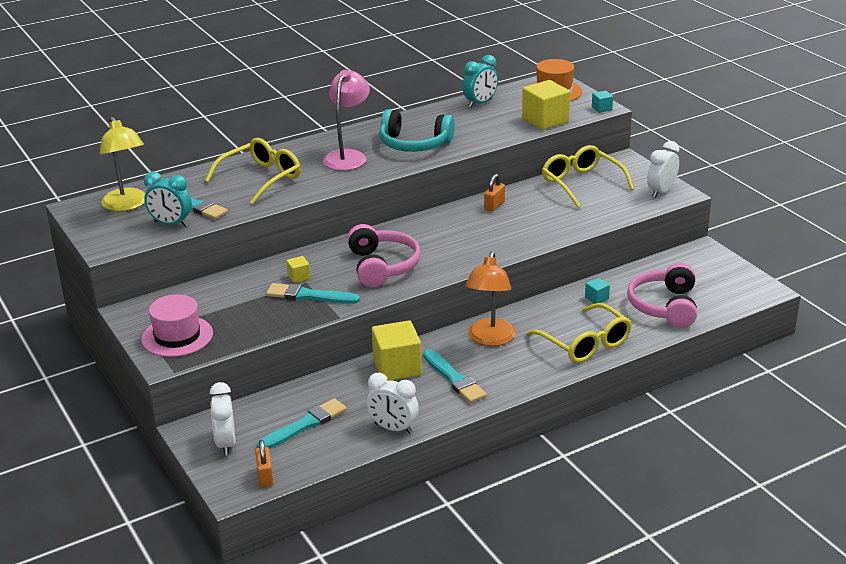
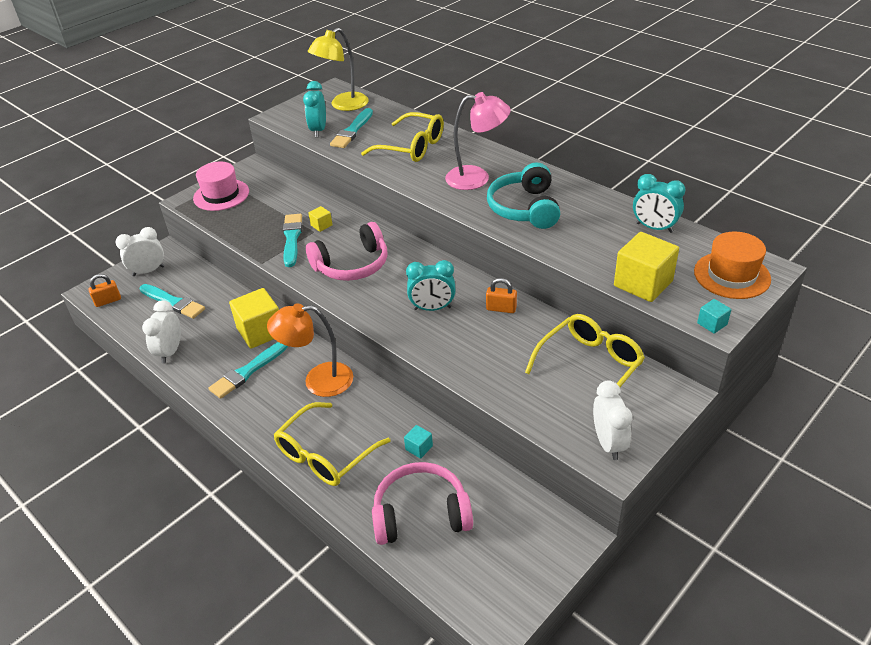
camera: 75 degrees right, 10 degrees up
(474, 235) = (432, 308): none -> turquoise clock
(661, 192) = (608, 443): white clock -> white clock turned 60 degrees clockwise

